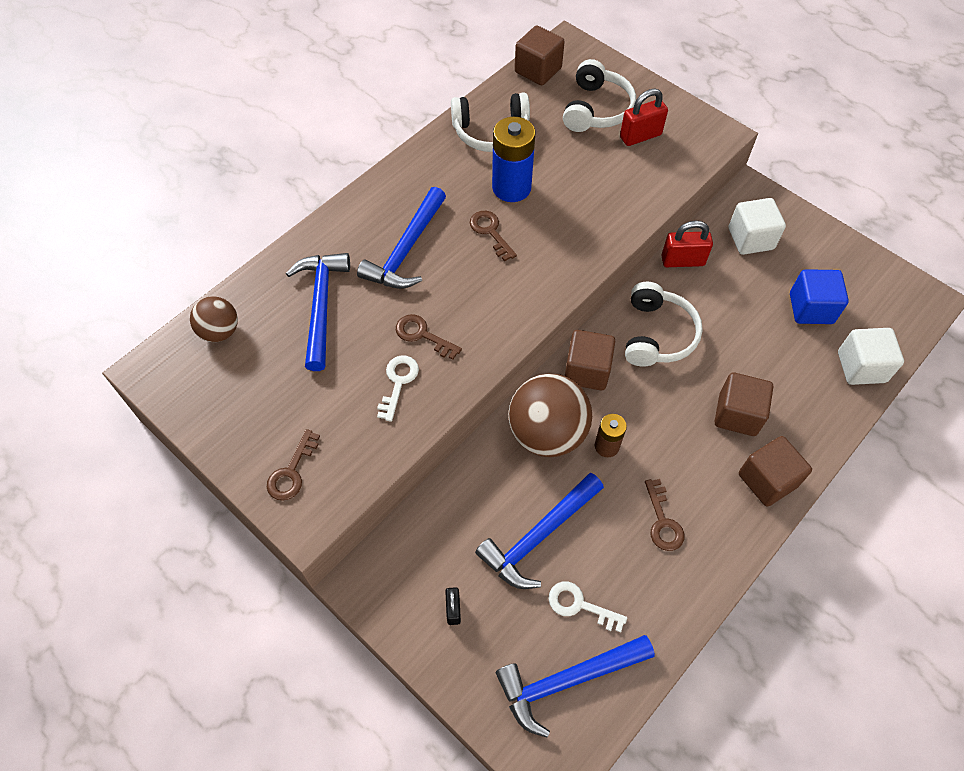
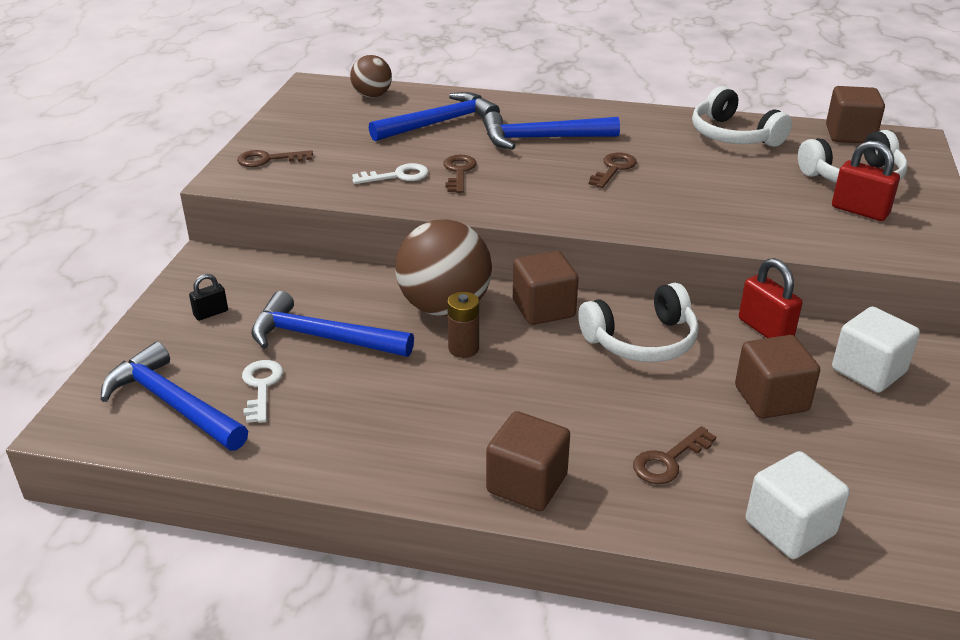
camera: 60 degrees right, 25 degrees down
(511, 187) = (681, 163): blue battery -> none
(663, 521) = (402, 415): brown key -> brown key (668, 461)
(737, 414) = (597, 432): brown cube -> brown cube (771, 398)
(811, 308) = (827, 452): blue cube -> none

